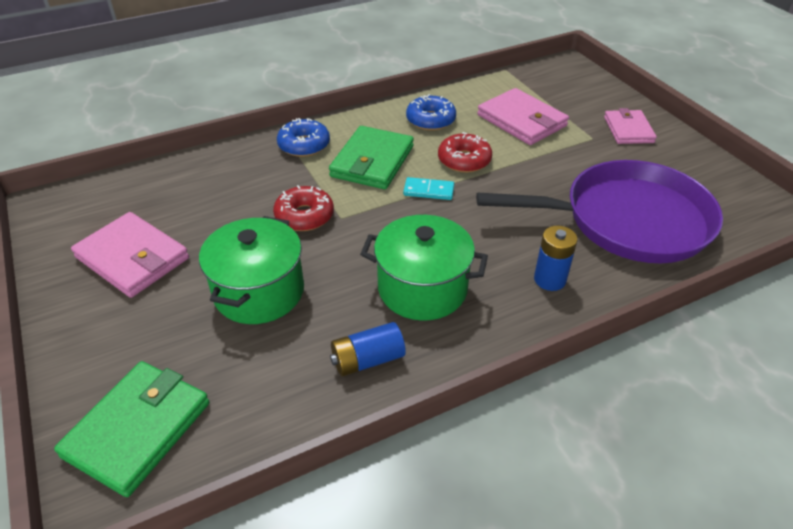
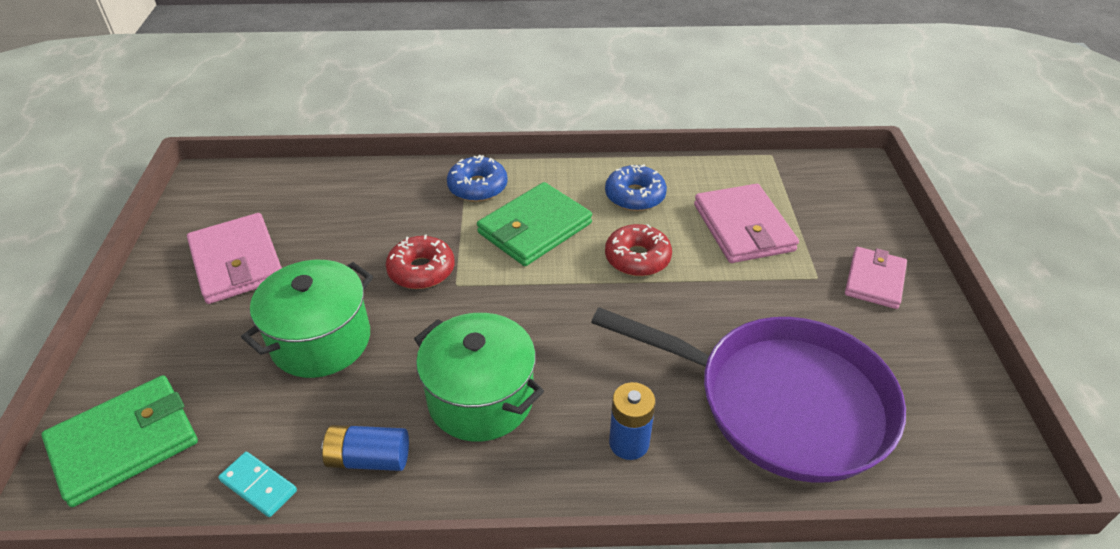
camera: 25 degrees right, 0 degrees up
(428, 191) = (570, 283): turquoise domino -> turquoise domino (258, 486)

